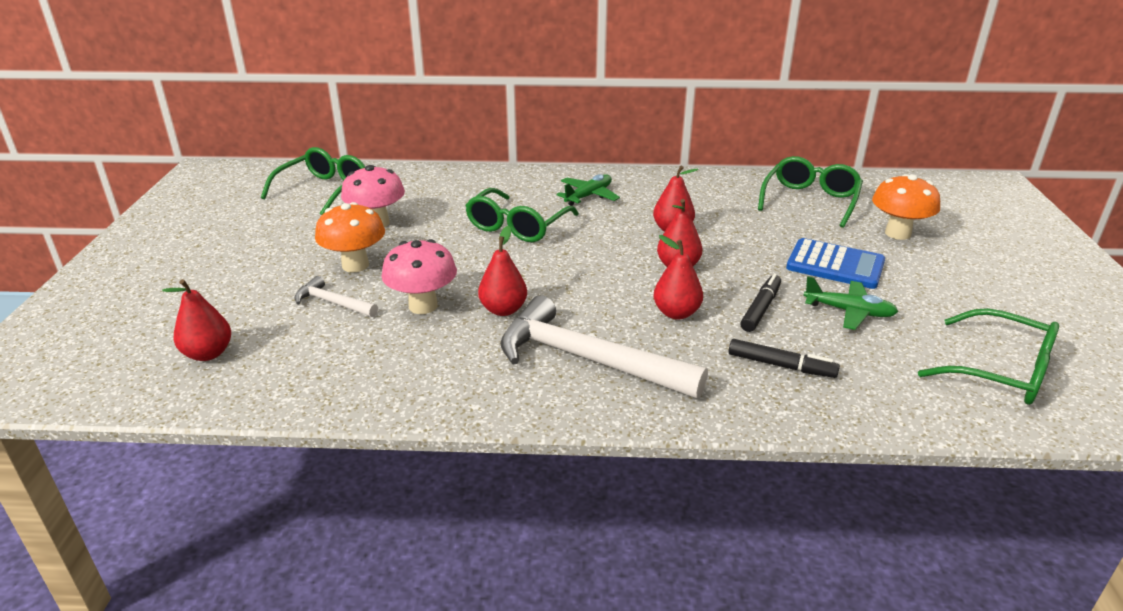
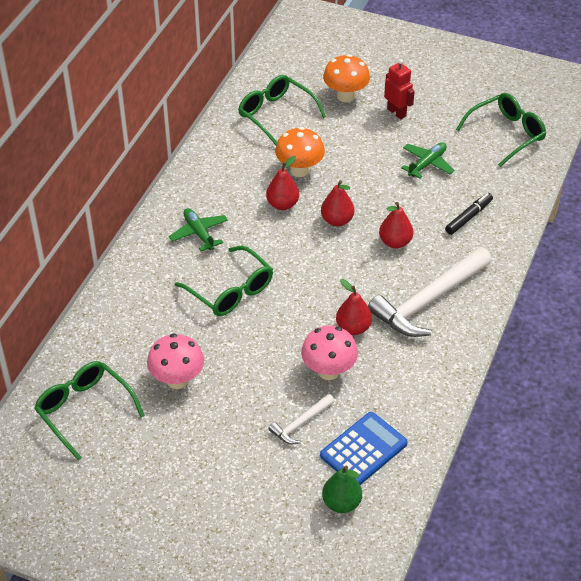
camera: 70 degrees left, 15 degrees up
(208, 354) = (341, 503): red pear -> green pear
(355, 265) = (247, 403): orange mushroom -> orange mushroom (299, 170)
(760, 309) = (407, 201): black marker -> none
(835, 265) = (371, 144): blue calculator -> blue calculator (363, 450)
(917, 272) = (397, 112): none -> red robot

